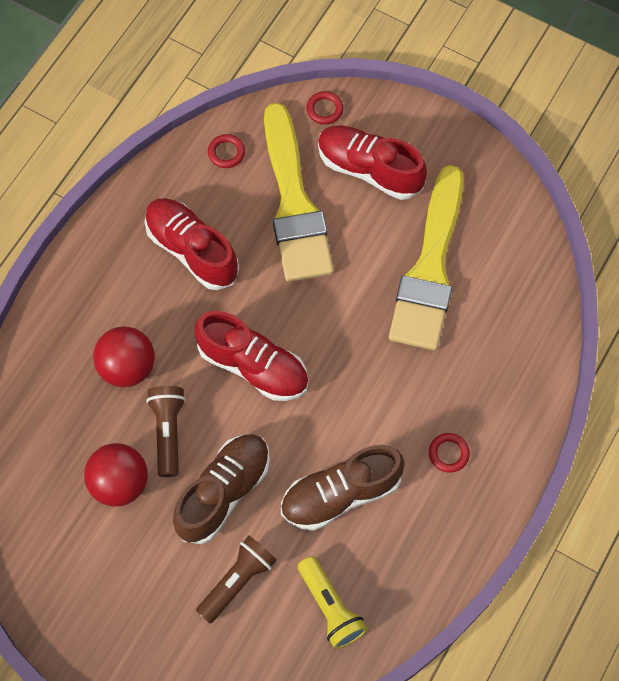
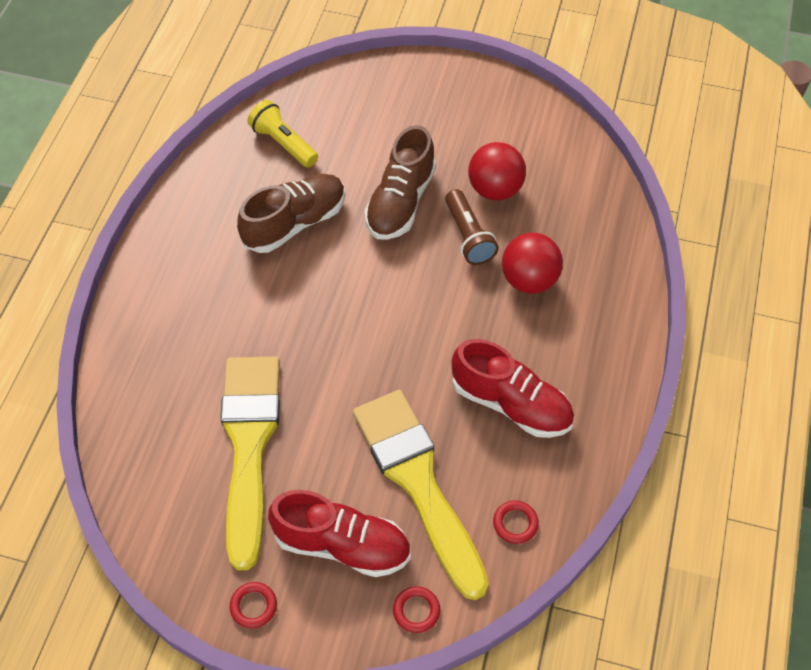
camera: 165 degrees right, 10 degrees down
(237, 581) = (367, 144): brown flashlight -> none
(253, 366) = (408, 308): red shoe -> none
(448, 453) = (200, 276): red ring -> red ring (253, 606)

